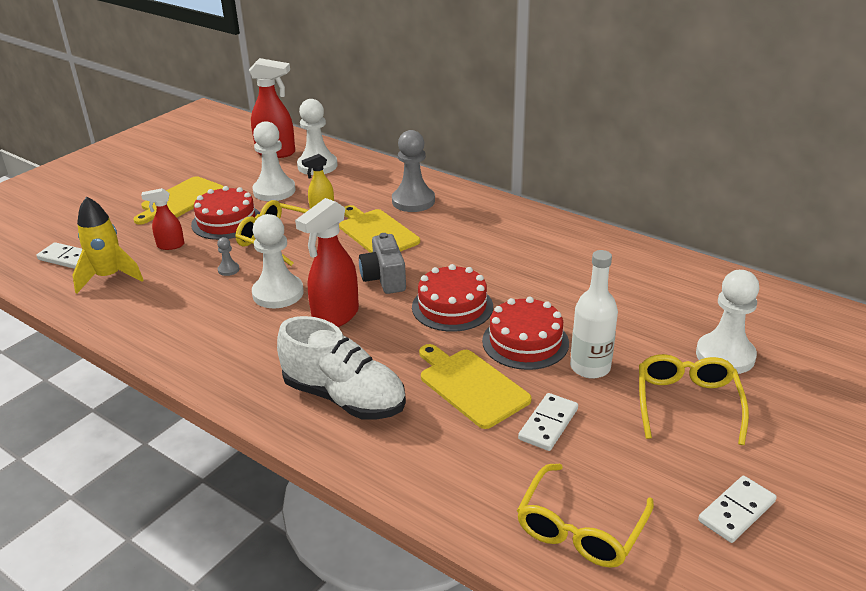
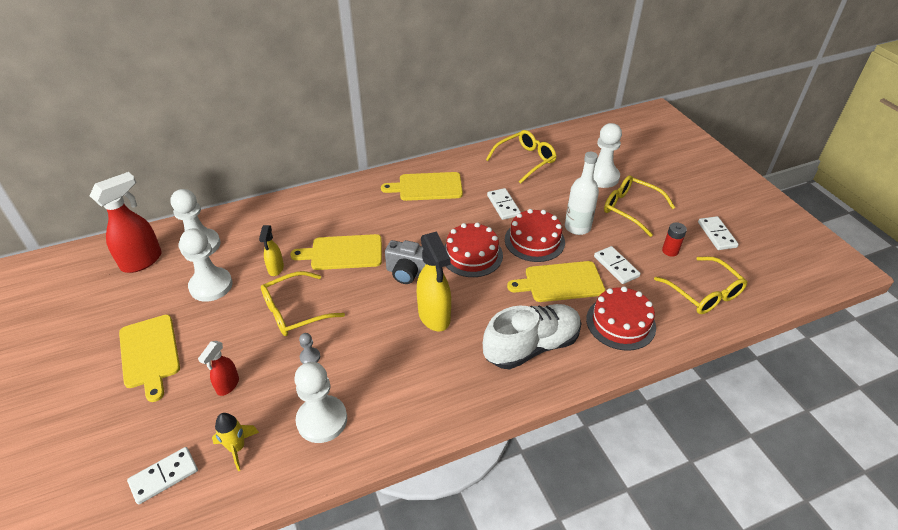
camera: 60 degrees left, 10 degrees up
(109, 277) = (237, 448): yellow rocket -> yellow rocket, size x0.65
(226, 221) = (228, 333): red cake -> red cake (620, 323)
(278, 293) = (374, 338): white pawn -> white pawn (322, 420)
(335, 317) = (434, 317): red spray bottle -> yellow spray bottle
(413, 201) = (320, 217): grey pawn -> none
(533, 238) = (427, 187): none -> yellow cutting board
(563, 298) = (503, 205): none -> white domino
(638, 468) = (670, 251): none -> red battery
(672, 284) = (525, 160): none -> yellow glasses

